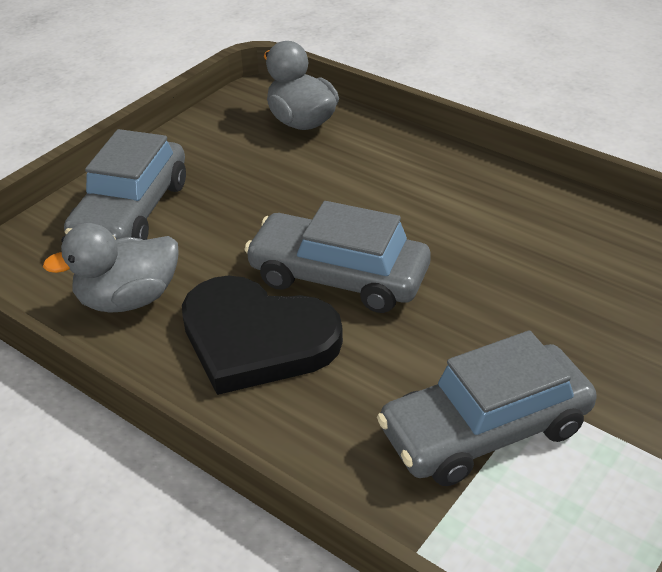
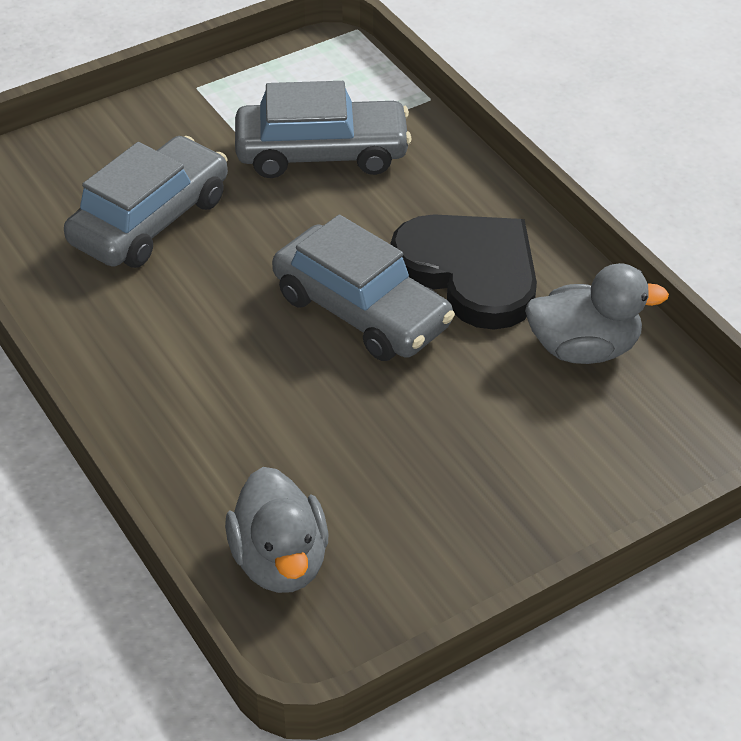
camera: 160 degrees left, 5 degrees up
(131, 212) = (559, 467): grey car -> grey car (150, 220)

